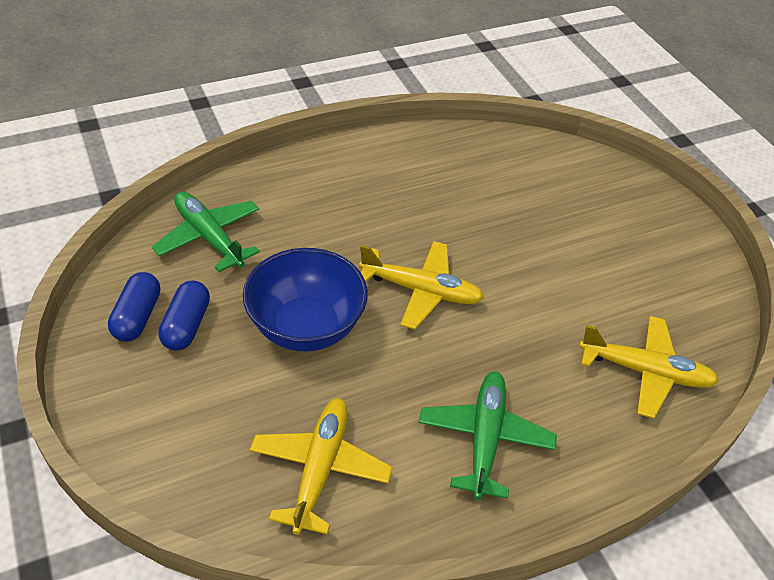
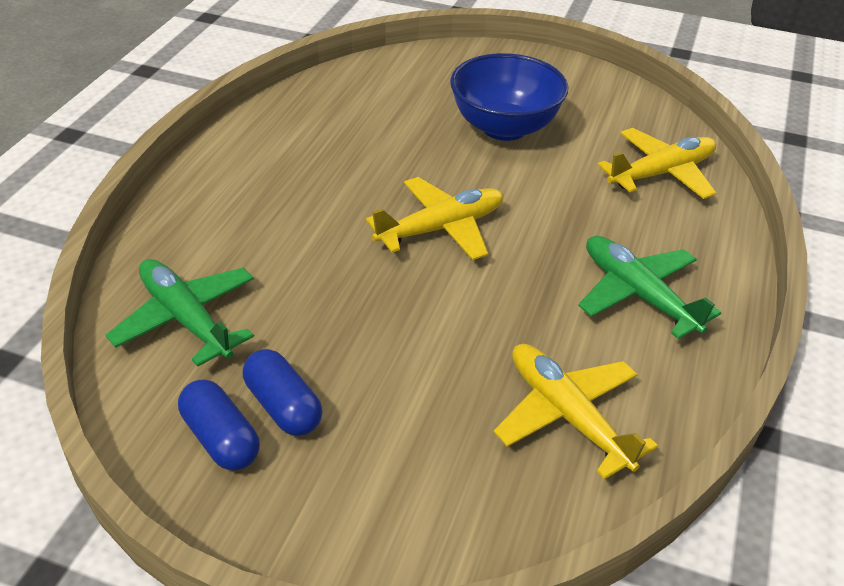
camera: 45 degrees left, 5 degrees down
(209, 237) = (186, 319): green plane -> green plane turned 45 degrees clockwise
(306, 327) = (393, 323): blue bowl -> blue bowl (504, 128)

